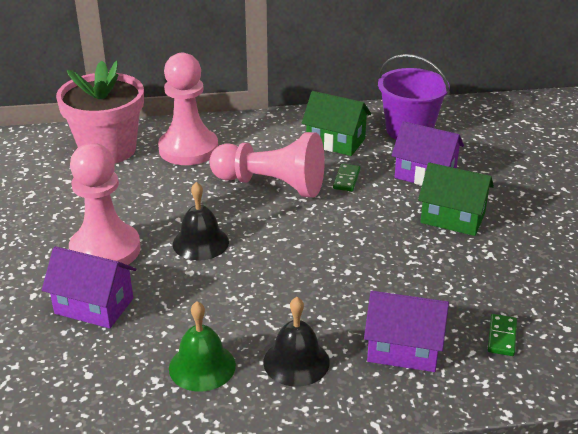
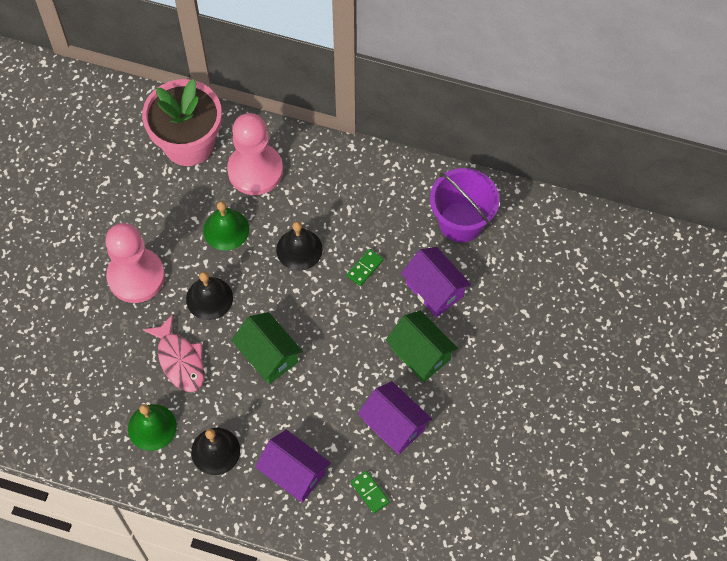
camera: 25 degrees right, 30 degrees up
(94, 306) = (105, 335): purple house -> purple house (394, 425)
(185, 192) = (226, 229): none -> green bell
(199, 299) = (180, 360): none -> pink fish
(271, 185) = (299, 249): pink pawn -> black bell
(335, 142) = (386, 212): green house -> green house (268, 355)
(501, 337) = (370, 492): green domino -> green domino turned 75 degrees counterclockwise

